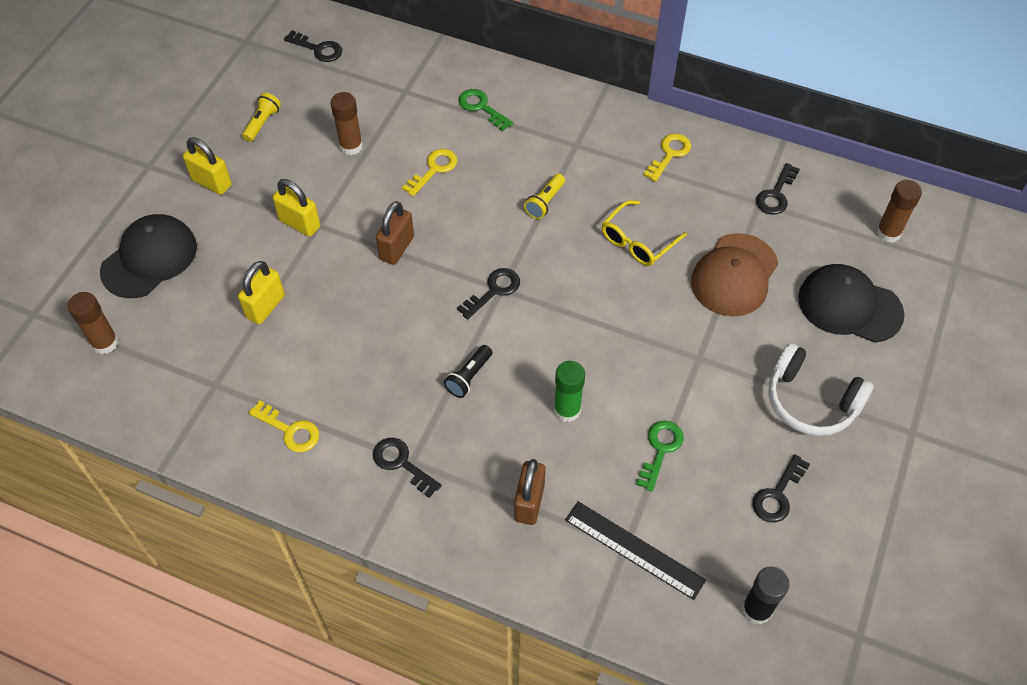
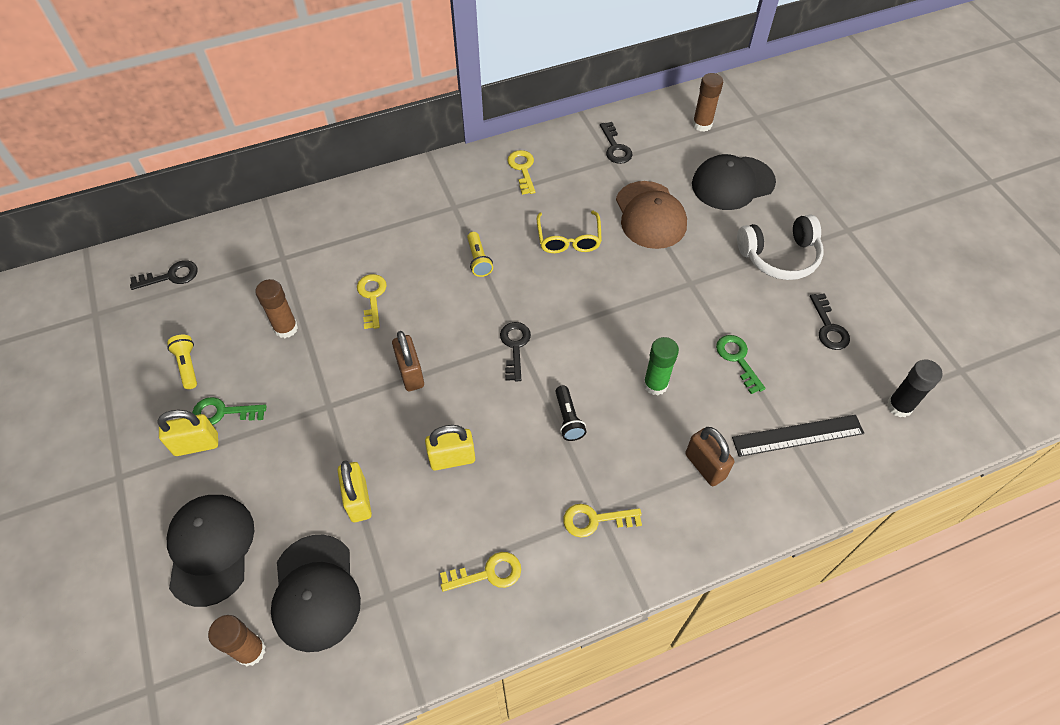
camera: 45 degrees left, 0 degrees up
(177, 342) = (315, 592): none -> black cap
(300, 223) = (312, 416): yellow padlock -> yellow padlock (452, 459)
(402, 463) = (595, 520): black key -> yellow key
(481, 107) = (356, 228): green key -> green key (223, 412)

